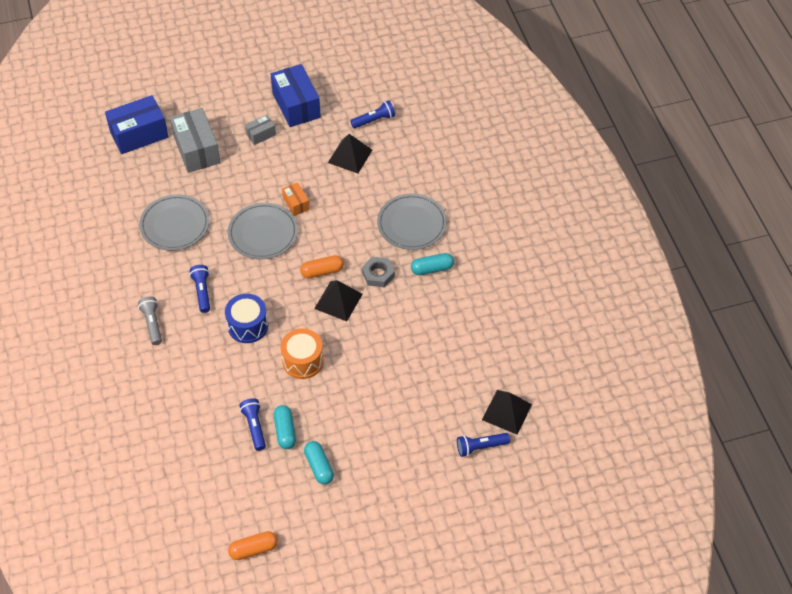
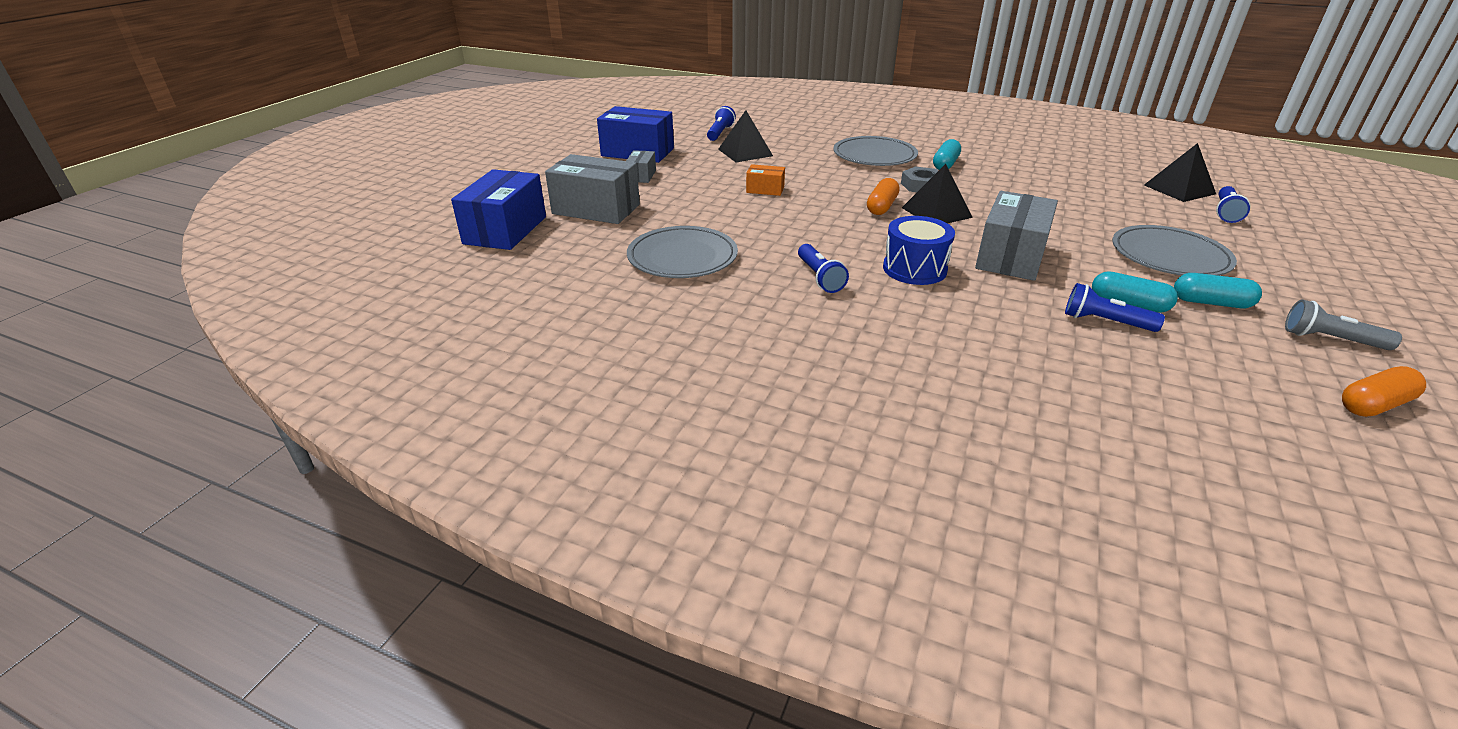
camera: 50 degrees left, 20 degrees down
(152, 324) = (829, 330): grey flashlight -> grey flashlight (1331, 339)
(202, 292) = (819, 277): blue flashlight -> blue flashlight turned 135 degrees counterclockwise
(253, 549) = (1374, 405): orange capsule -> orange capsule turned 45 degrees clockwise
(263, 233) = (780, 216): grey plate -> grey plate (1169, 256)
(303, 361) = (1011, 257): orange drum -> grey box

